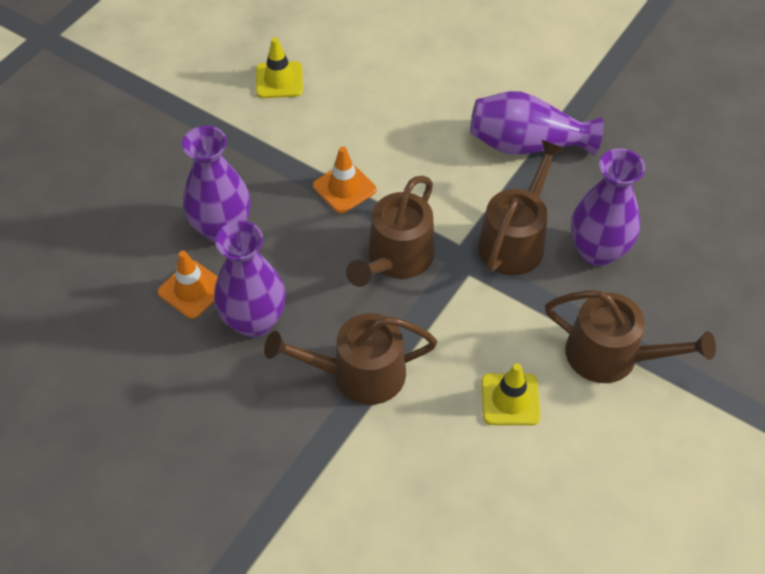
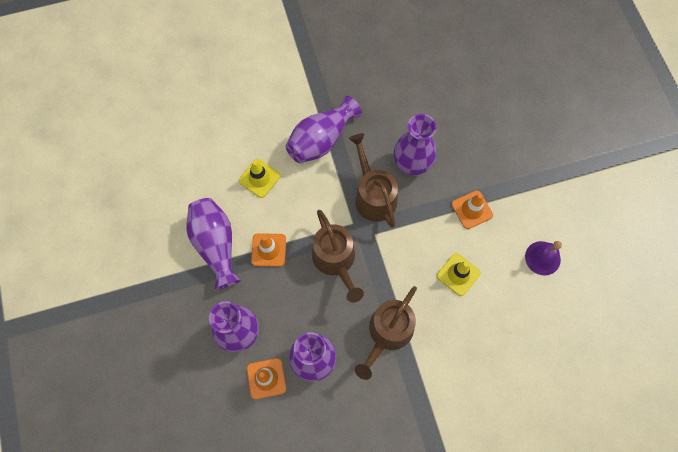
camera: 50 degrees left, 15 degrees up
(279, 80) = (163, 225): yellow traffic cone -> yellow traffic cone (259, 178)
(302, 139) = (216, 245): none -> purple vase
(611, 355) = (472, 210): brown watering can -> orange traffic cone
(636, 485) = (542, 258): none -> purple bell

